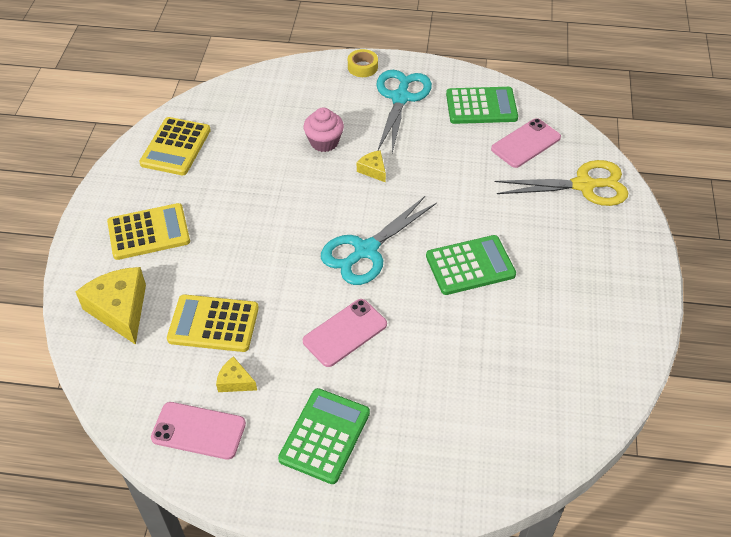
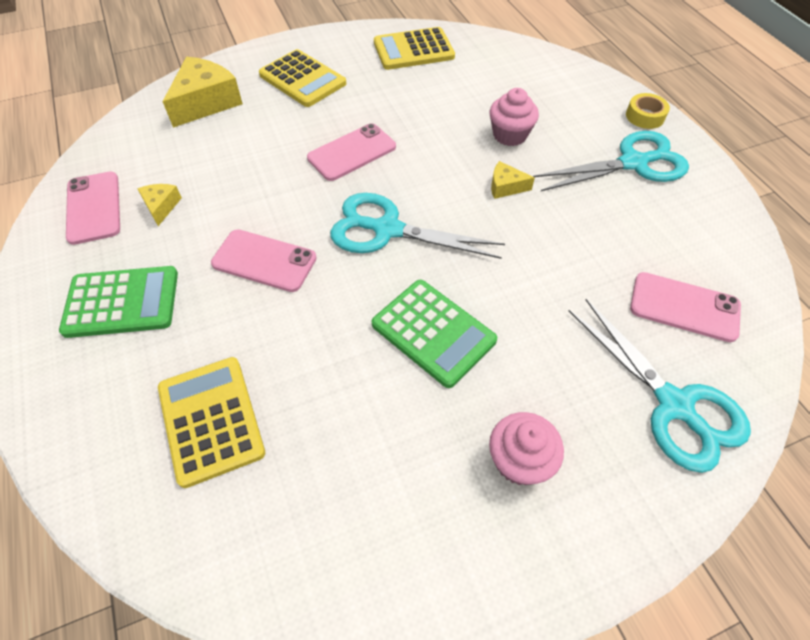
camera: 60 degrees right, 5 degrees up
(213, 324) = (222, 163): yellow calculator -> yellow calculator (211, 420)
(269, 237) = (352, 152): none -> pink phone
(373, 170) = (505, 187): yellow cheese -> yellow cheese turned 105 degrees counterclockwise
(481, 106) = (698, 237): green calculator -> none
(579, 268) = (519, 460): none -> pink cupcake
(584, 185) = (674, 405): yellow scissors -> turquoise scissors

